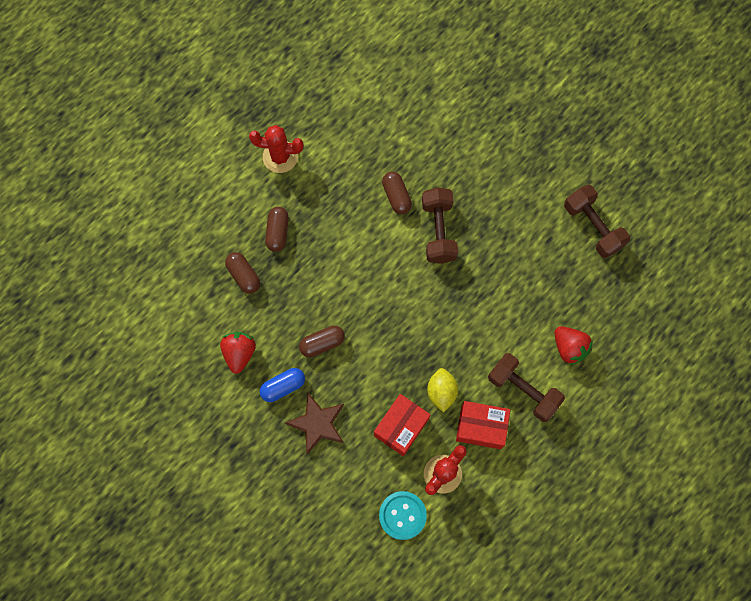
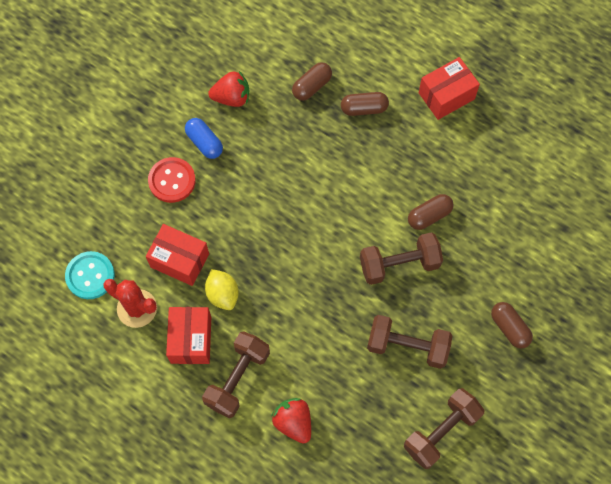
camera: 80 degrees right, 5 degrees down
(280, 157) = (446, 96): red cactus -> red box
(317, 423) = (172, 180): brown star -> red button
(322, 343) = (254, 171): brown capsule -> brown capsule (509, 328)
(441, 392) = (222, 294): yellow lemon -> yellow lemon turned 75 degrees clockwise
(515, 239) = (407, 346): none -> brown dumbbell
(569, 347) = (293, 422): red strawberry -> red strawberry turned 105 degrees clockwise

